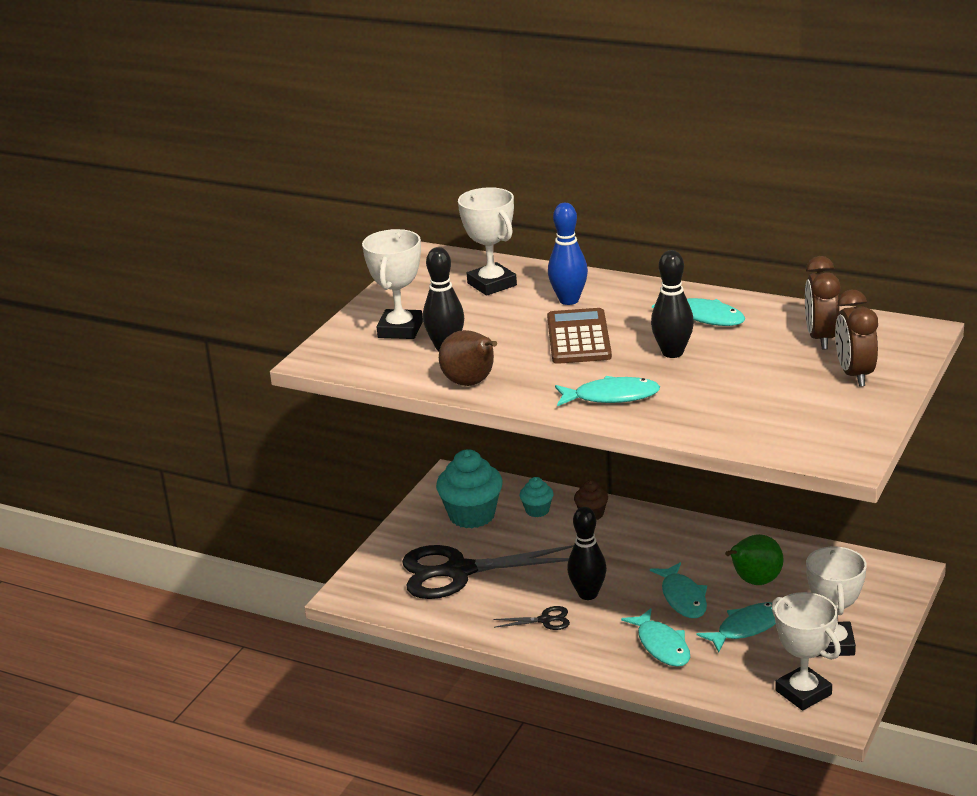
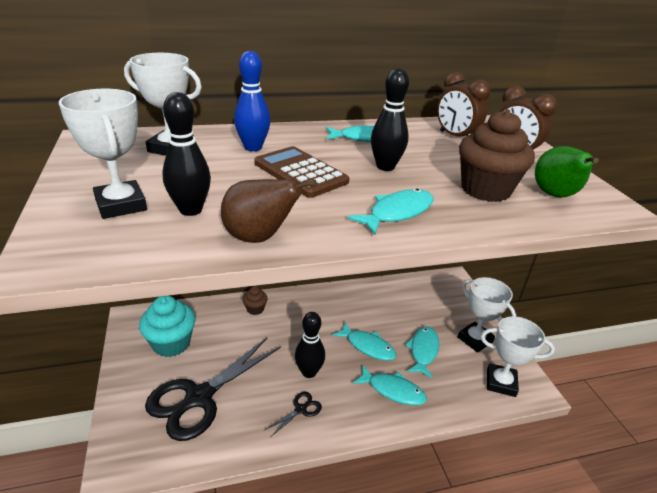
camera: 45 degrees left, 5 degrees up
(537, 510) = (216, 320): turquoise cupcake -> none
(737, 401) = (485, 190): none -> brown cupcake
(754, 581) = (393, 316): green pear -> green pear (555, 195)

